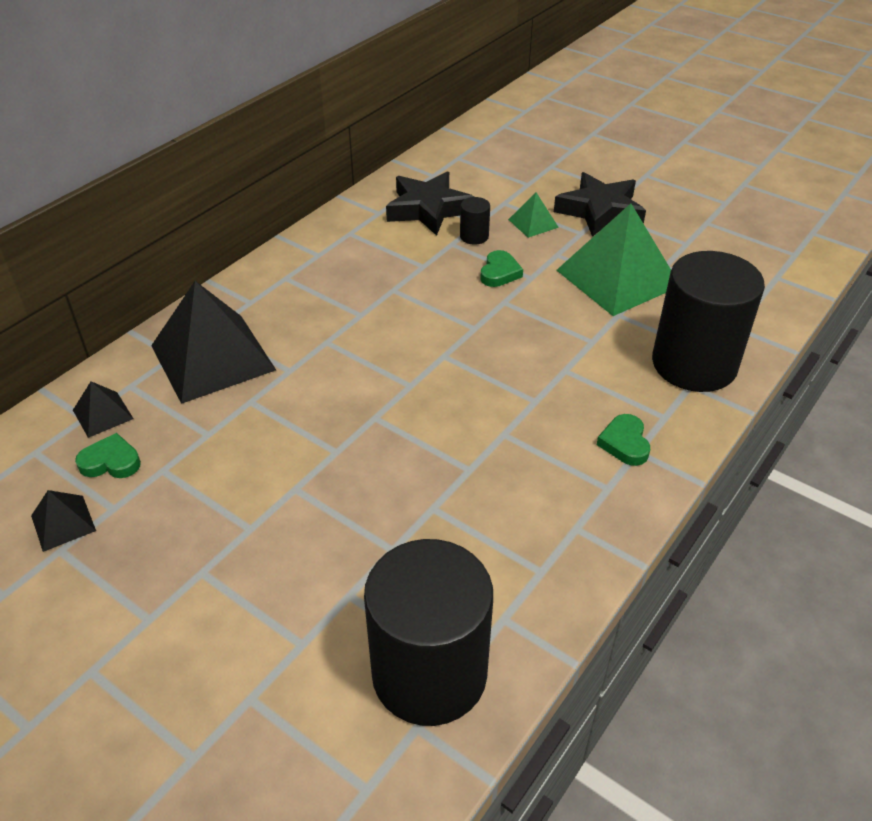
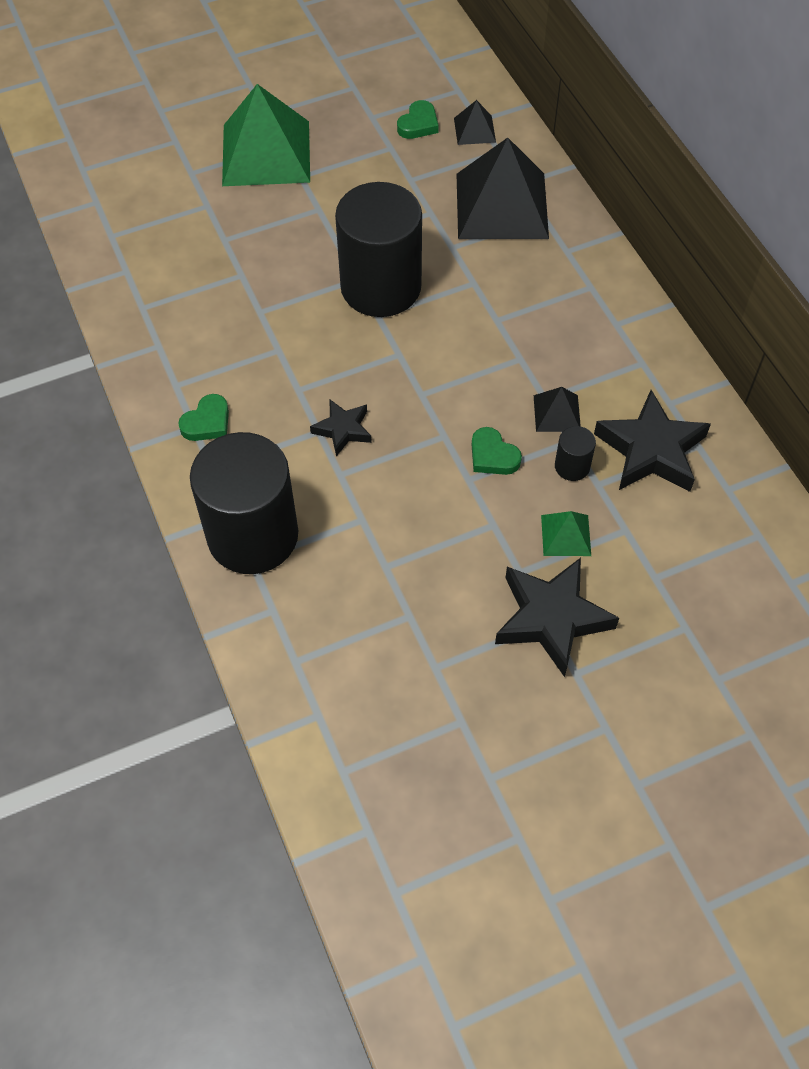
camera: 120 degrees right, 15 degrees up
(63, 523) = (376, 92): black pyramid -> black pyramid (557, 413)
(429, 673) = (122, 220): black cylinder -> black cylinder (381, 287)
(550, 356) = (343, 429): none -> black star
(617, 278) = (417, 555): green pyramid -> green pyramid (266, 153)
(624, 443) = (207, 422): green heart -> green heart turned 105 degrees clockwise

